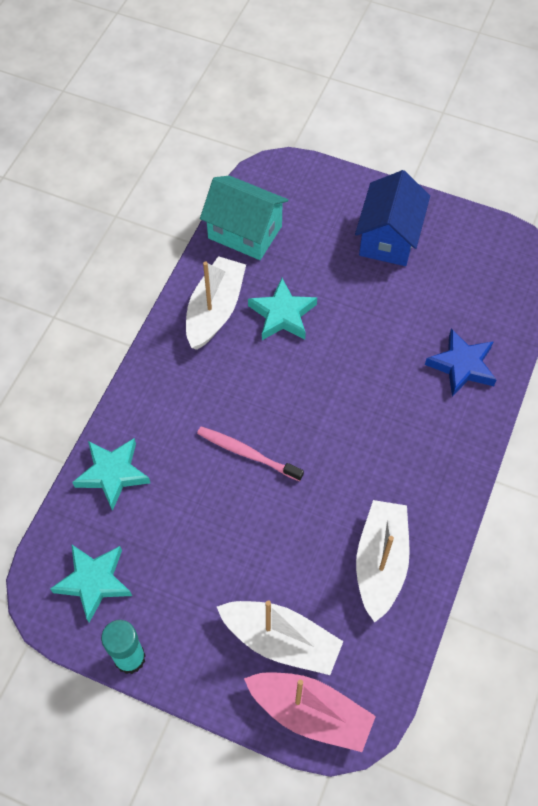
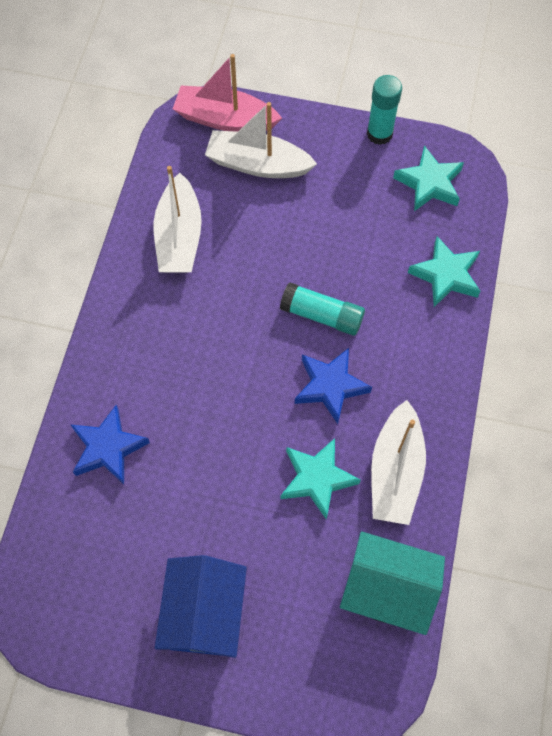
camera: 170 degrees right, 5 degrees up
(246, 453) = (322, 315): pink toothbrush -> turquoise glue stick
(254, 386) = (330, 386): none -> blue star

